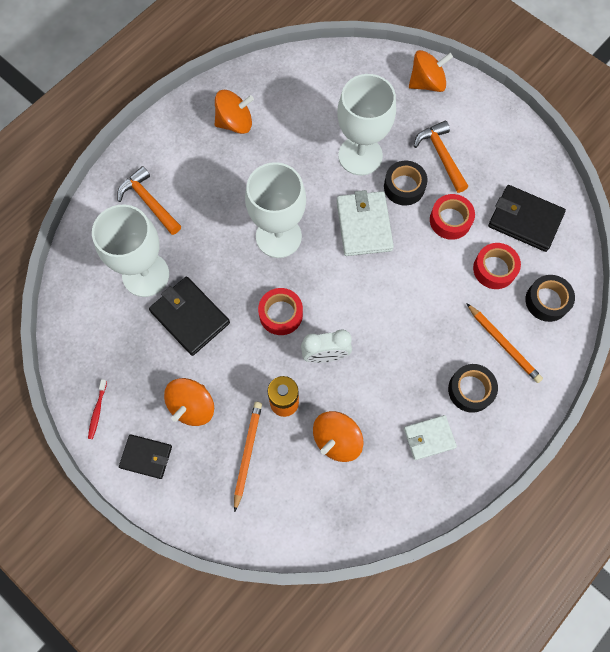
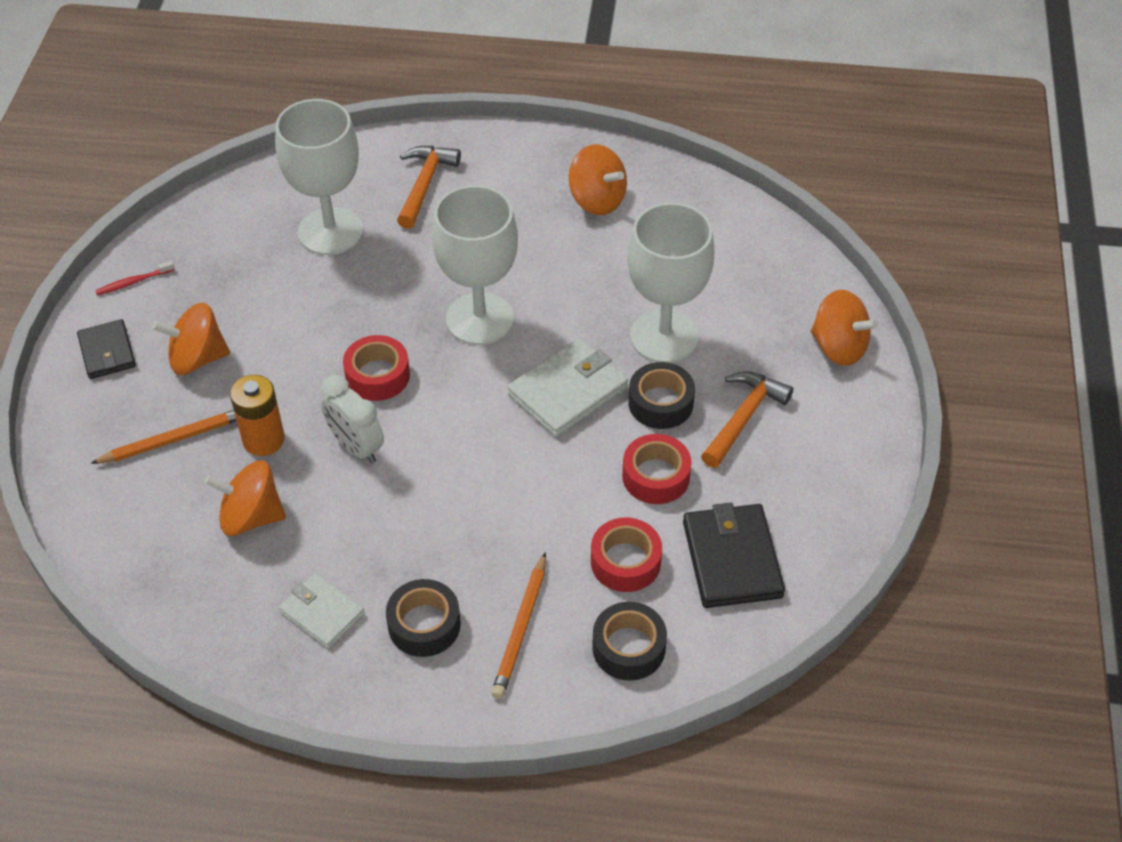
camera: 55 degrees right, 20 degrees down
(190, 317) = (307, 297): black wallet -> none

